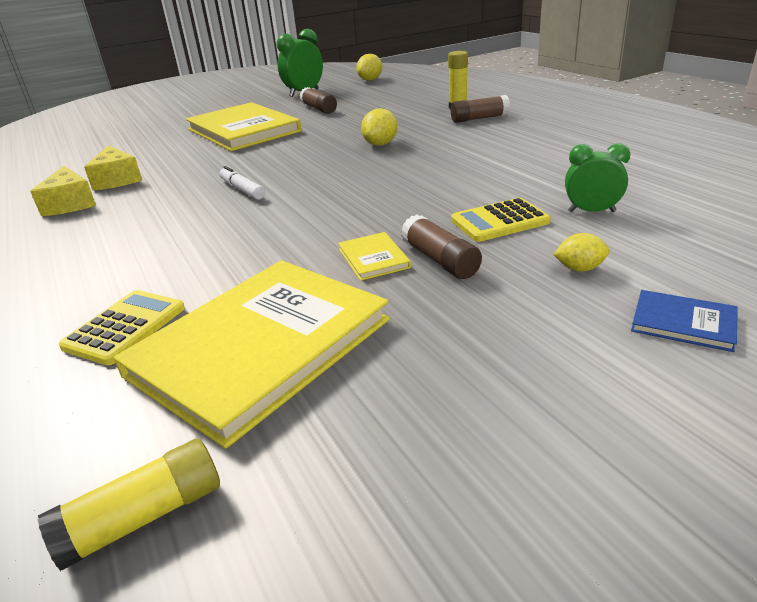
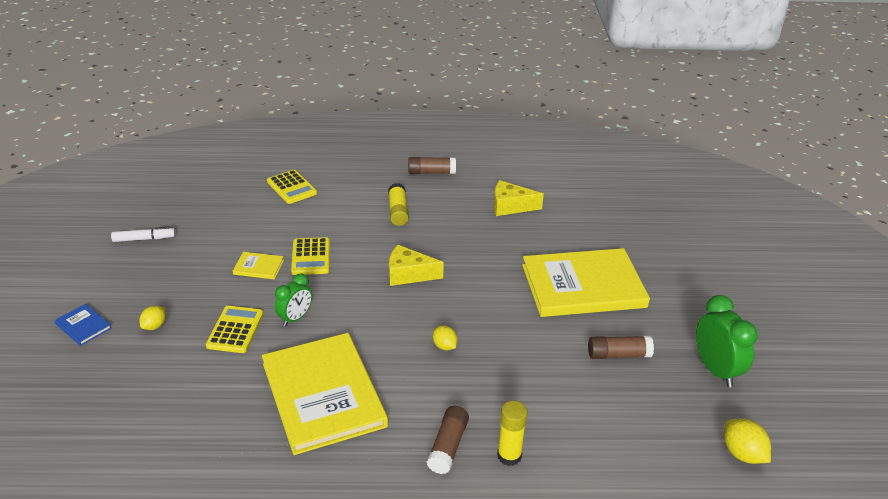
camera: 115 degrees right, 5 degrees up
(70, 204) = (479, 185): yellow cheese -> yellow cheese (408, 274)
(143, 518) = (179, 179): yellow glue stick -> yellow glue stick (398, 211)
(242, 189) = (422, 251): white marker -> white marker (144, 239)
(260, 347) = (230, 215): yellow book -> yellow book (323, 395)
(314, 236) = (311, 257): none -> yellow calculator
(380, 144) = (444, 346): yellow lemon -> yellow lemon, size x0.66
(440, 260) = (226, 287): brown glue stick -> brown glue stick (431, 172)
(591, 211) = (194, 374): green clock -> green clock (295, 318)
(683, 323) = (83, 326): blue book -> blue book turned 75 degrees clockwise

